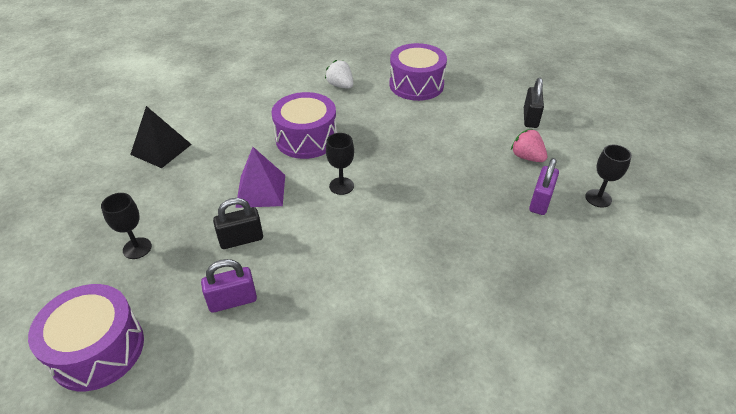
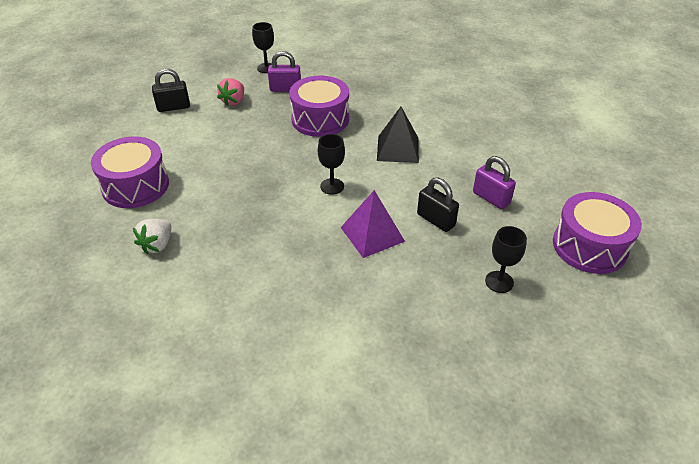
camera: 115 degrees left, 0 degrees up
(161, 149) = (365, 352): black pyramid -> black pyramid (398, 149)
(306, 139) = (276, 234): purple drum -> purple drum (320, 119)

